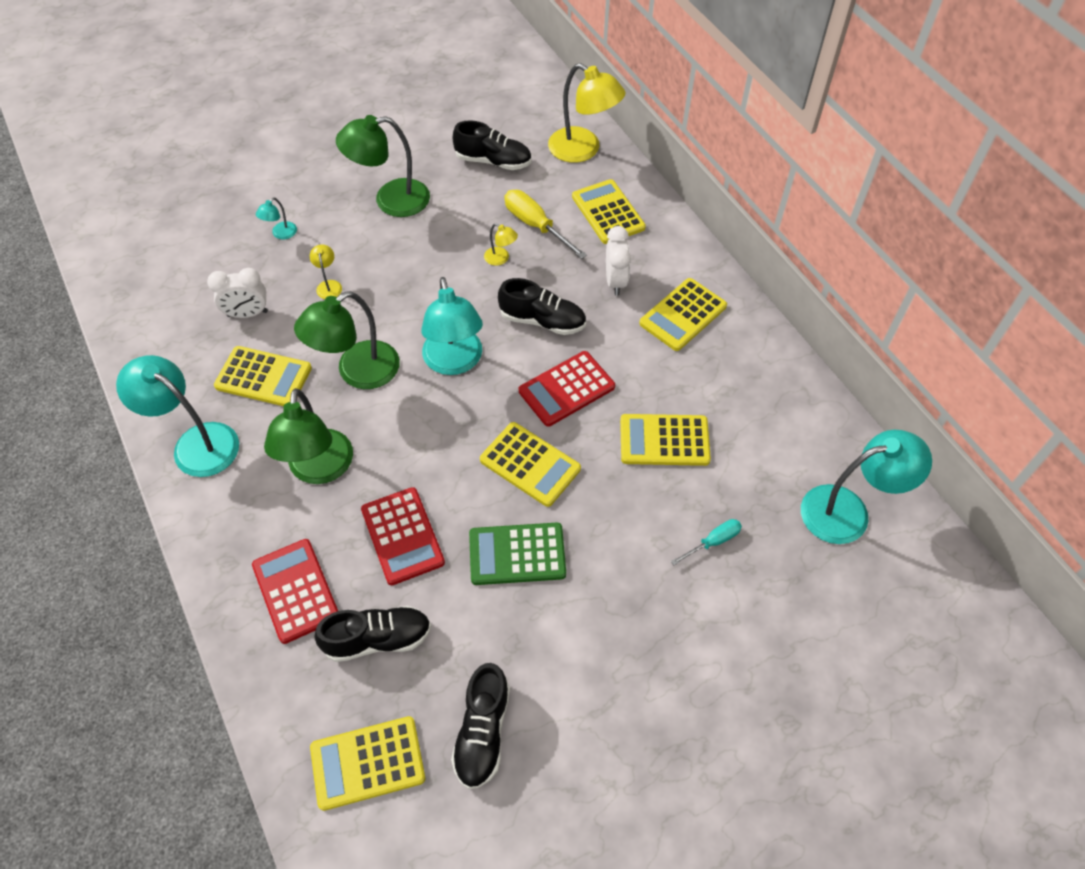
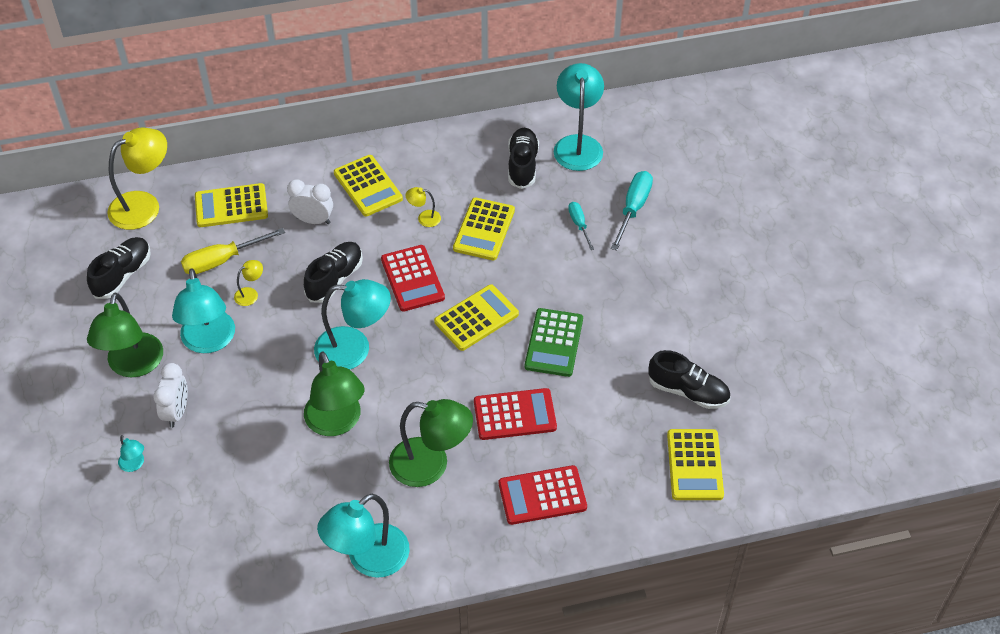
camera: 75 degrees left, 5 degrees down
(247, 314) = (229, 504): white clock -> white clock (176, 412)
(263, 377) = (313, 498): yellow calculator -> none
(329, 285) = (222, 432): yellow lamp -> yellow lamp (424, 218)
(378, 639) = (600, 445): black shoe -> black shoe (522, 165)
(433, 245) = (209, 342): none -> turquoise lamp
(766, 601) = (633, 209): none -> turquoise screwdriver

